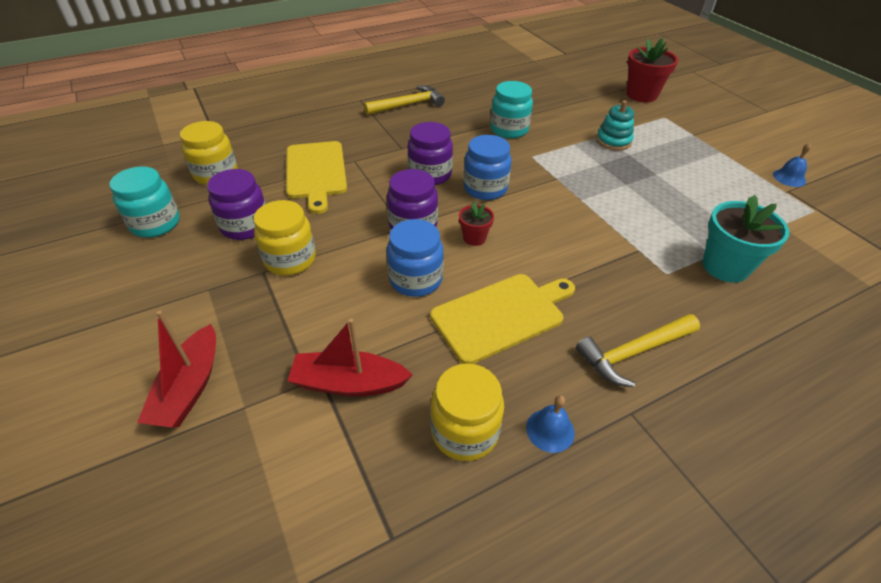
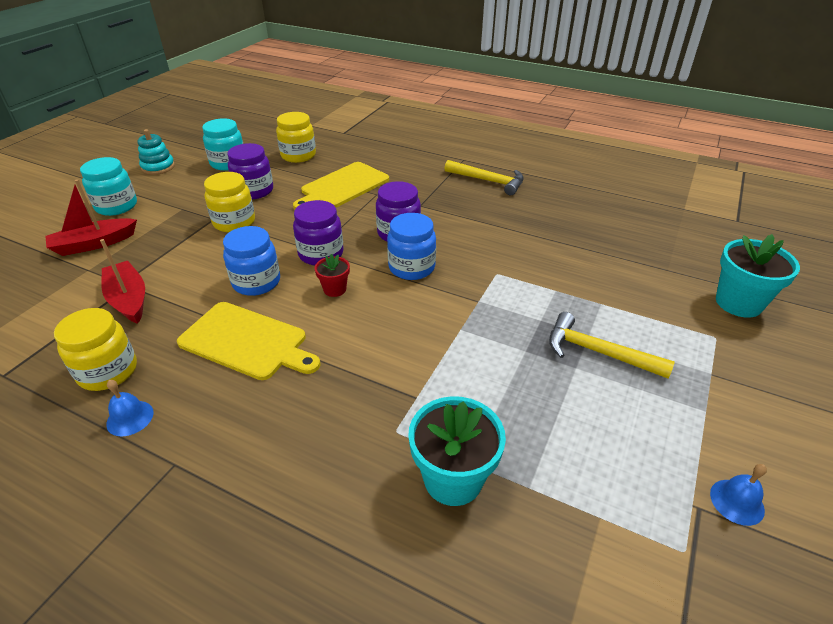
camera: 55 degrees right, 5 degrees down
(509, 130) = (524, 244): turquoise jar -> turquoise jar (116, 206)
(613, 141) = (599, 315): turquoise stacking toy -> turquoise stacking toy (158, 167)
(634, 352) = (254, 442): yellow hammer -> yellow hammer (598, 352)
(641, 95) = (738, 303): red flower pot -> turquoise flower pot

